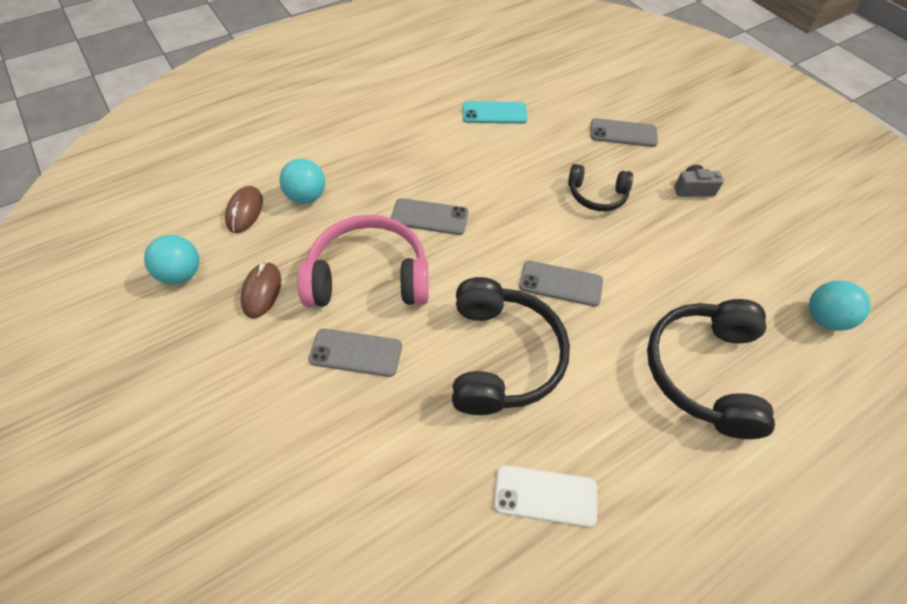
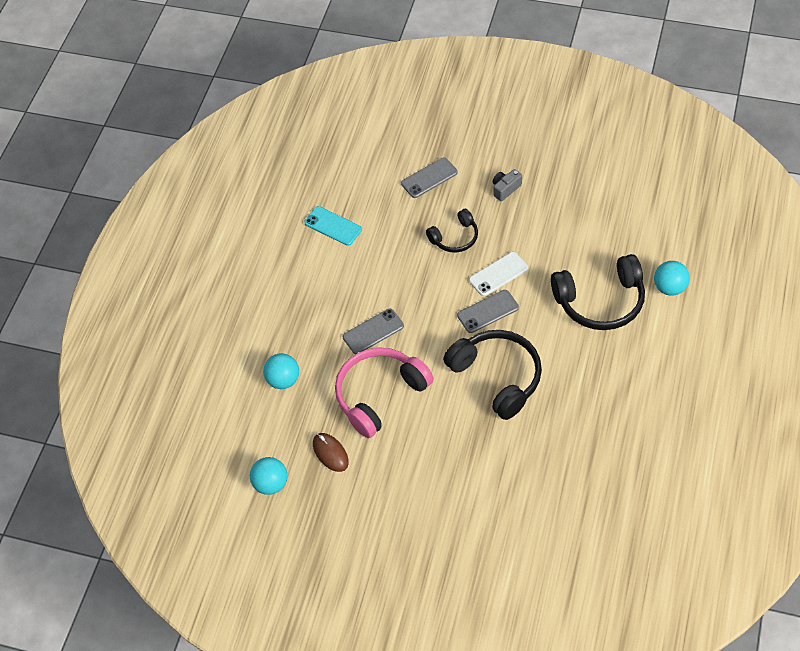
camera: 35 degrees left, 0 degrees up
(245, 211) = (257, 420): brown mouse -> none
(356, 352) = (421, 439): grey phone -> none
(494, 113) = (333, 226): turquoise phone -> turquoise phone turned 75 degrees clockwise
(545, 495) = (580, 423): white phone -> white phone (498, 274)
(703, 371) = (600, 301): black headphones -> black headphones turned 75 degrees counterclockwise
(823, 318) = (635, 221): turquoise ball -> turquoise ball (669, 287)

